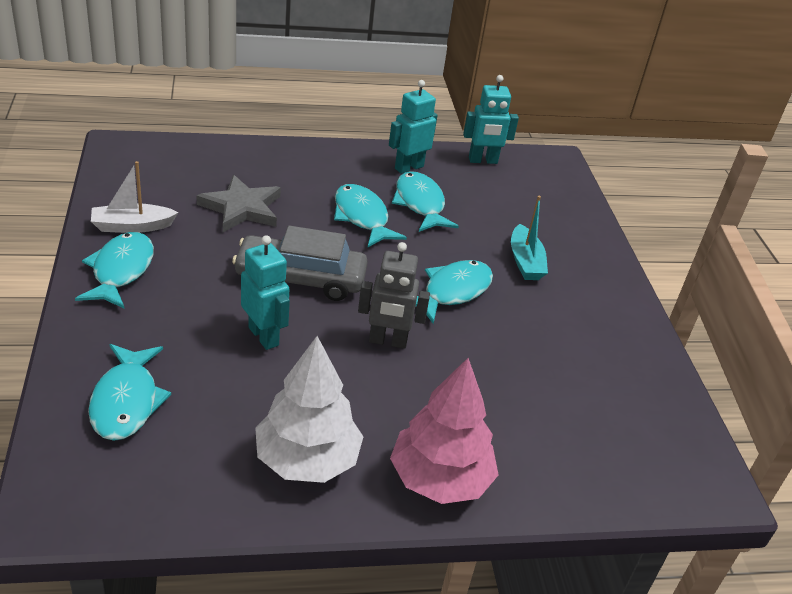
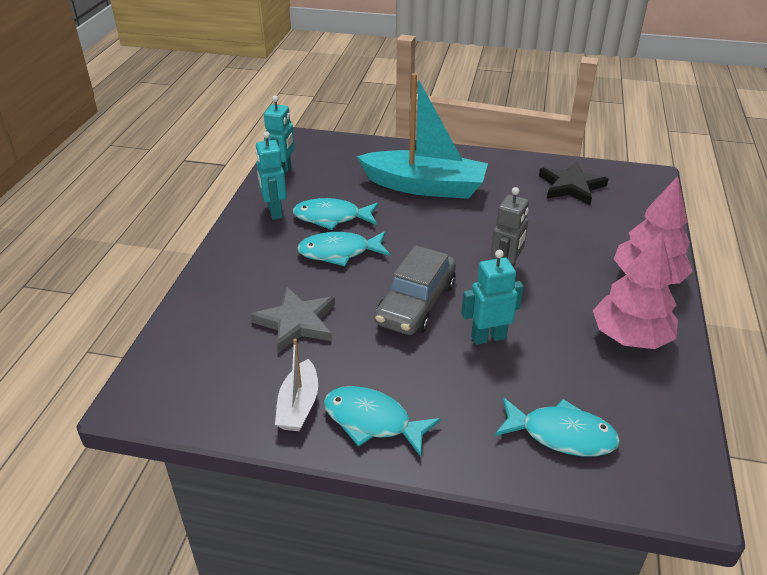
camera: 65 degrees left, 0 degrees up
(307, 460) = (630, 337): white tree -> pink tree
(452, 291) = (452, 228): turquoise fish -> none
(525, 261) = (424, 186): turquoise boat -> turquoise boat, size x2.04
(619, 394) = (571, 186): none -> black star

